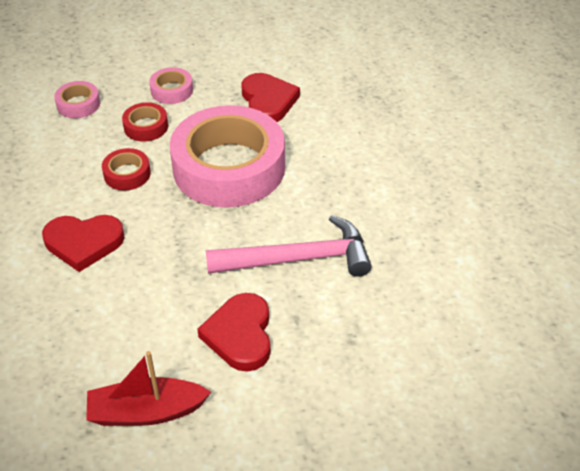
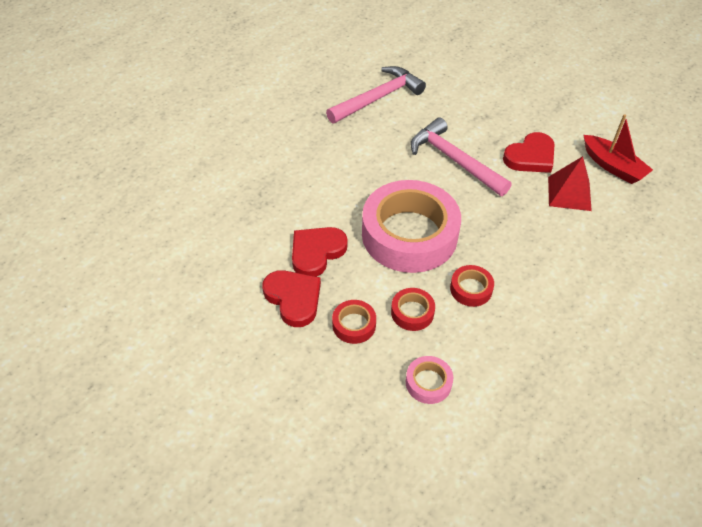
camera: 125 degrees left, 5 degrees up
(83, 243) = (551, 269): red heart -> red heart (293, 299)
(152, 331) = (569, 193): none -> red pyramid
(172, 90) = (354, 325): pink tape -> red tape
(467, 251) = (378, 98): none -> pink hammer

